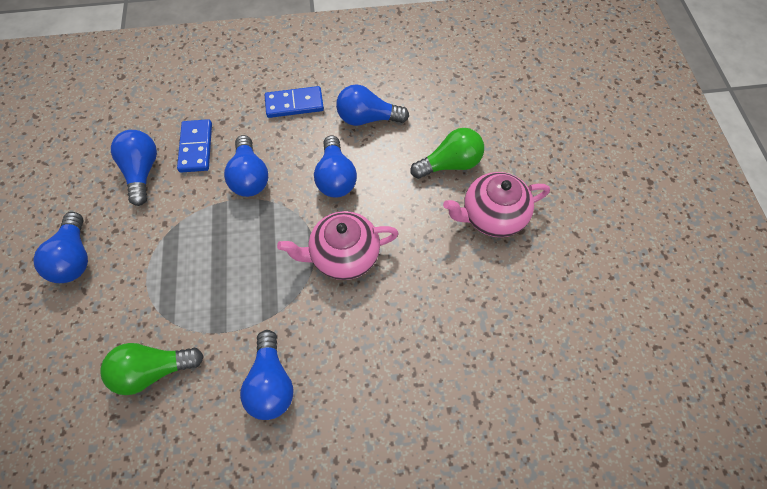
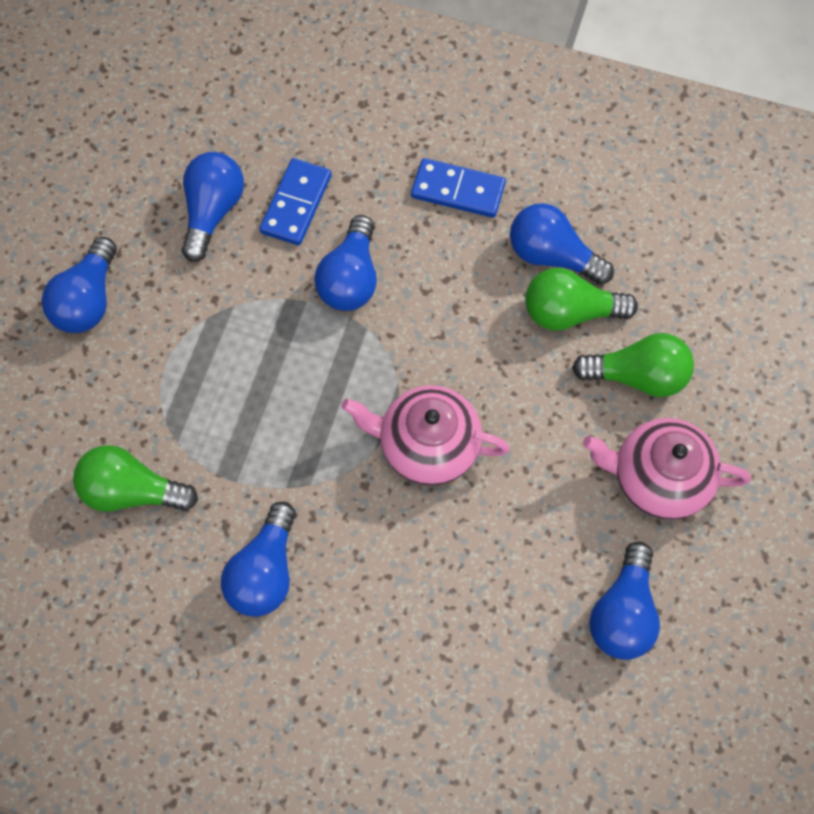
camera: 25 degrees right, 5 degrees up
(335, 177) = (466, 328): blue light bulb -> blue light bulb (623, 612)
(393, 145) = (570, 312): none -> green light bulb

